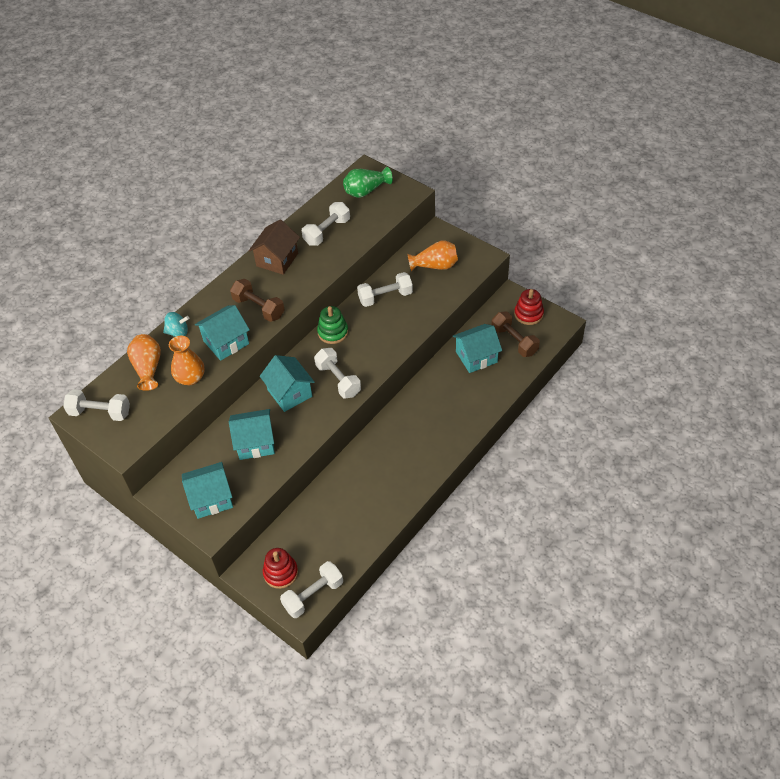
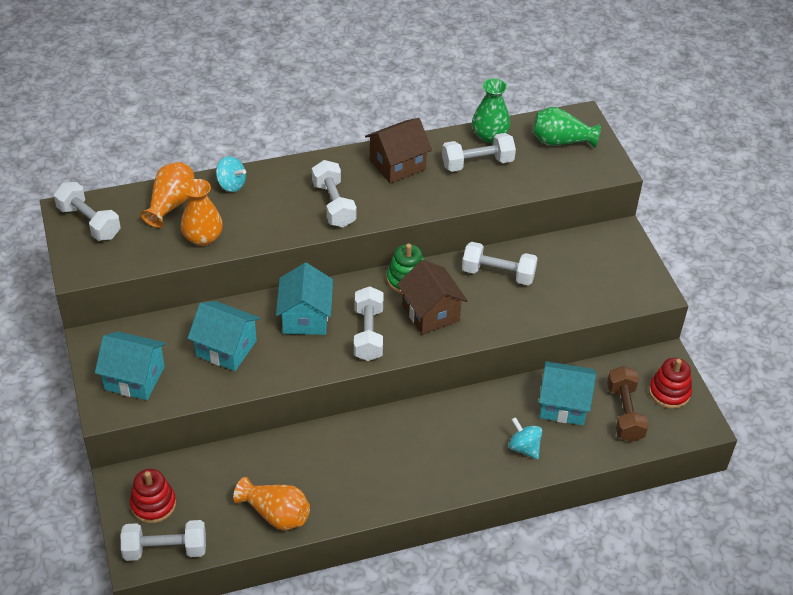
camera: 30 degrees right, 5 degrees down
(226, 342) = (269, 221): turquoise house -> none
(259, 308) = (333, 204): brown dumbbell -> white dumbbell
(319, 210) = (489, 135): none -> green vase
(365, 344) = (430, 313): none -> brown house
(435, 265) = (586, 270): orange vase -> orange vase (276, 514)
(475, 396) = (524, 448): none -> turquoise spinning top

